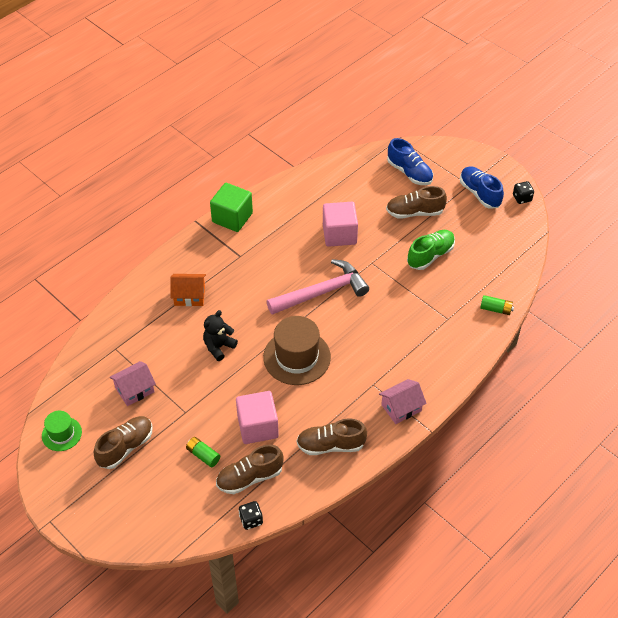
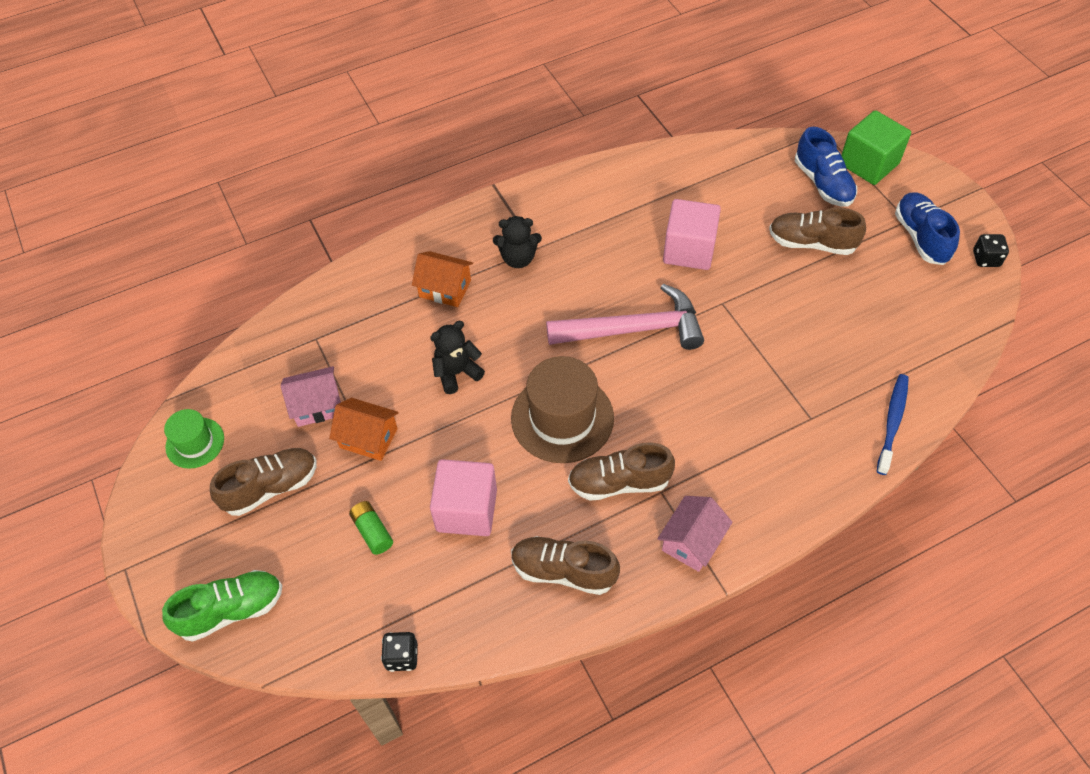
camera: 20 degrees right, 5 degrees up
(177, 401) = (368, 438): none -> orange house
(231, 265) = (518, 258): none -> black teddy bear
(232, 217) = (545, 191): green cube -> green cube (868, 164)
(249, 477) = (425, 587): brown shoe -> brown shoe (619, 482)
(401, 408) = (692, 542): pink house -> pink house turned 45 degrees counterclockwise
(430, 255) = (815, 313): green shoe -> green shoe (231, 610)
(496, 309) = (892, 422): green battery -> blue toothbrush

